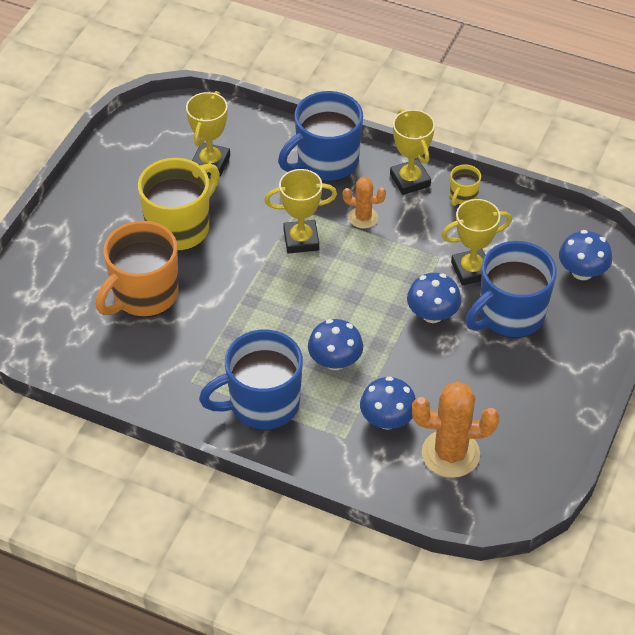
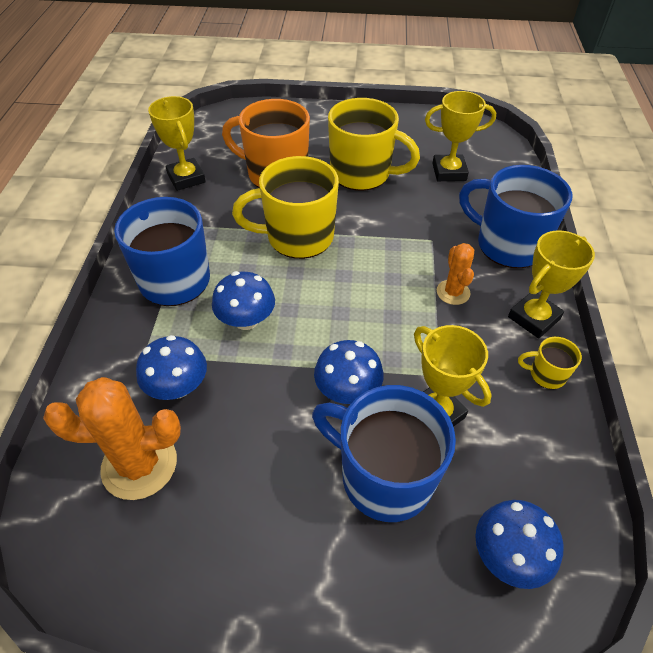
camera: 70 degrees right, 0 degrees up
(248, 301) = (298, 237): none -> yellow mug
(301, 240) = (393, 253): yellow trophy -> yellow trophy (186, 178)
(450, 454) = (139, 465): orange cactus -> orange cactus turned 75 degrees counterclockwise

